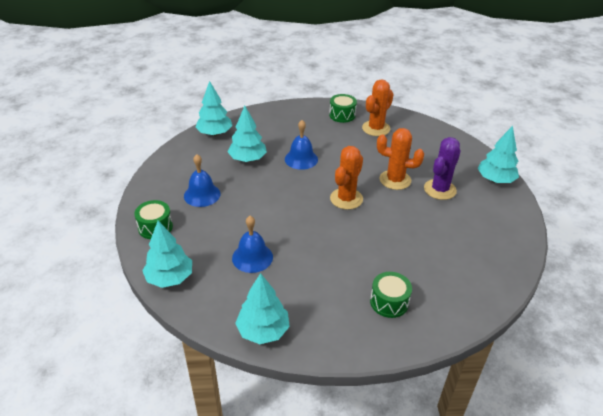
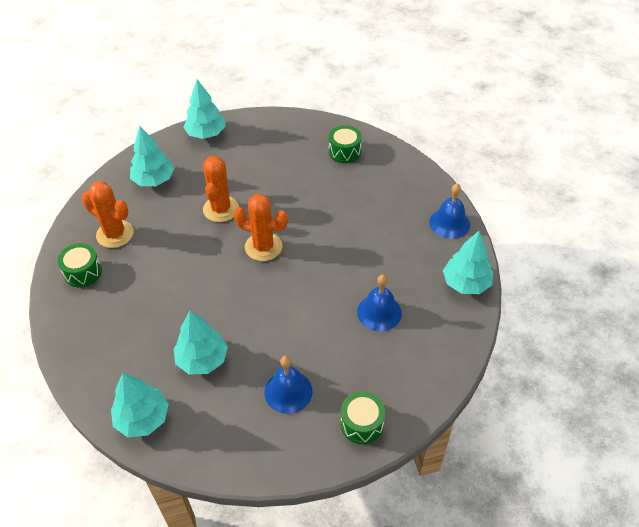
camera: 100 degrees left, 10 degrees up
(170, 278) = (434, 379): turquoise tree -> turquoise tree (154, 180)
(301, 159) = (193, 301): blue bell -> blue bell (449, 223)
(389, 302) = (399, 201): green drum -> green drum (344, 152)
(440, 189) = (231, 173): purple cactus -> none

